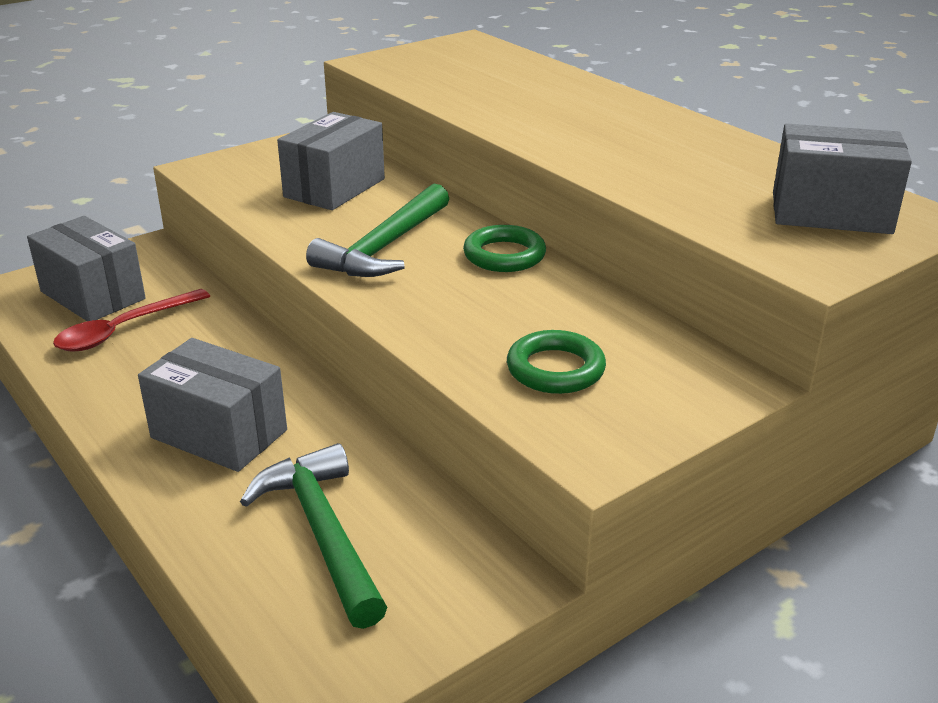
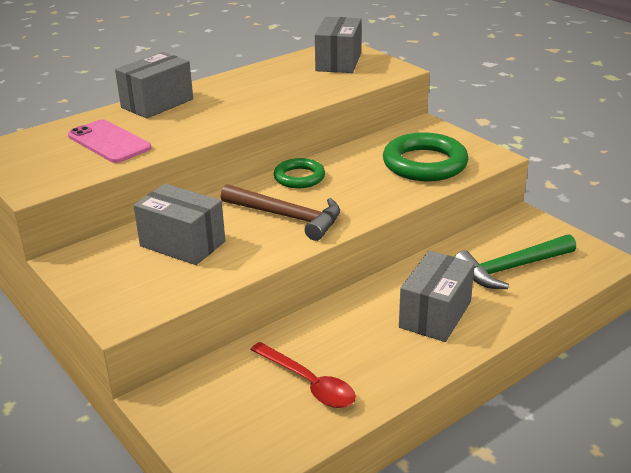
camera: 90 degrees left, 0 degrees up
(93, 295) = (249, 415): grey box -> grey box (157, 103)
(384, 247) = (287, 217): green hammer -> brown hammer
(480, 82) = (109, 142): none -> pink phone
(555, 369) = (424, 164): green ring -> green ring, size x1.68

